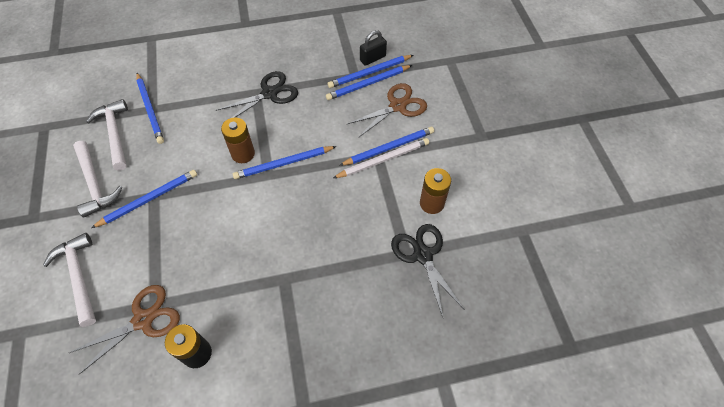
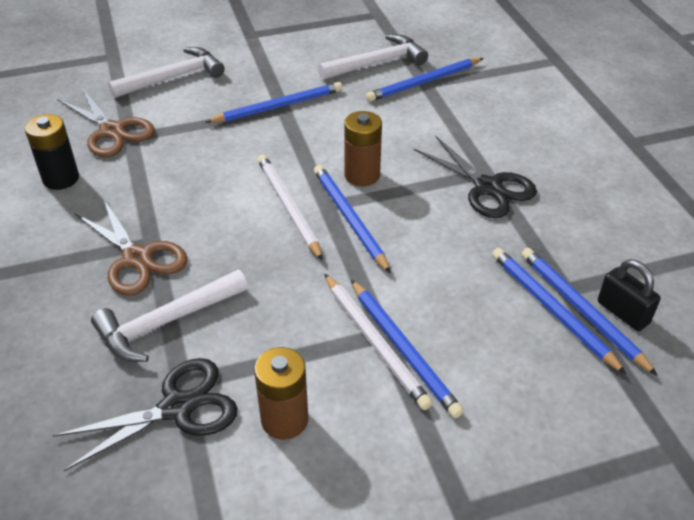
camera: 85 degrees right, 15 degrees down
(94, 184) = (298, 64): white hammer -> white hammer (166, 322)
(149, 199) = (278, 106): blue pencil -> blue pencil turned 75 degrees counterclockwise
(266, 196) = (288, 207): none -> white pencil
(397, 106) = (508, 358): brown scissors -> brown scissors (137, 258)

